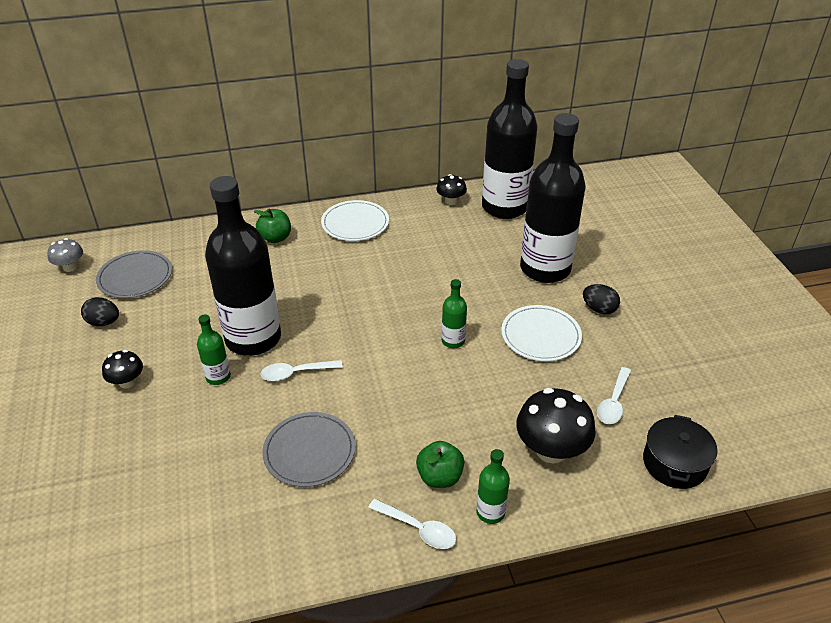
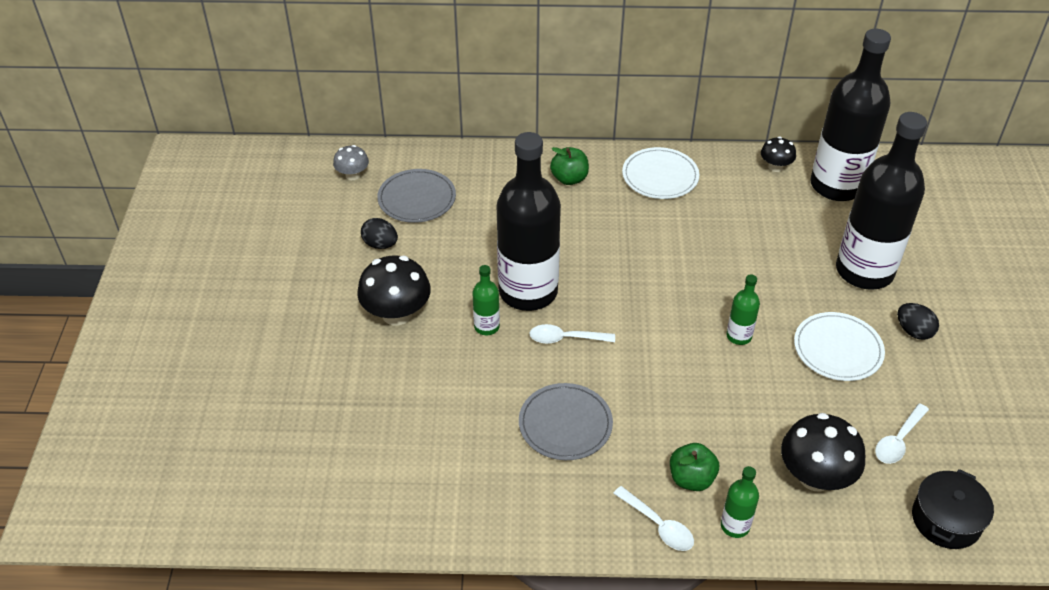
camera: 15 degrees right, 5 degrees up
(127, 382) = (397, 314): black mushroom -> black mushroom, size x1.81

